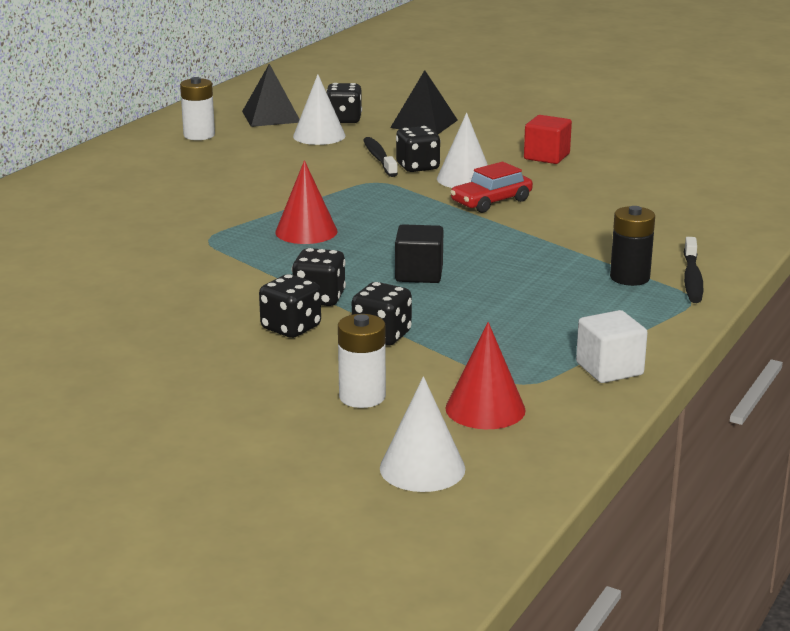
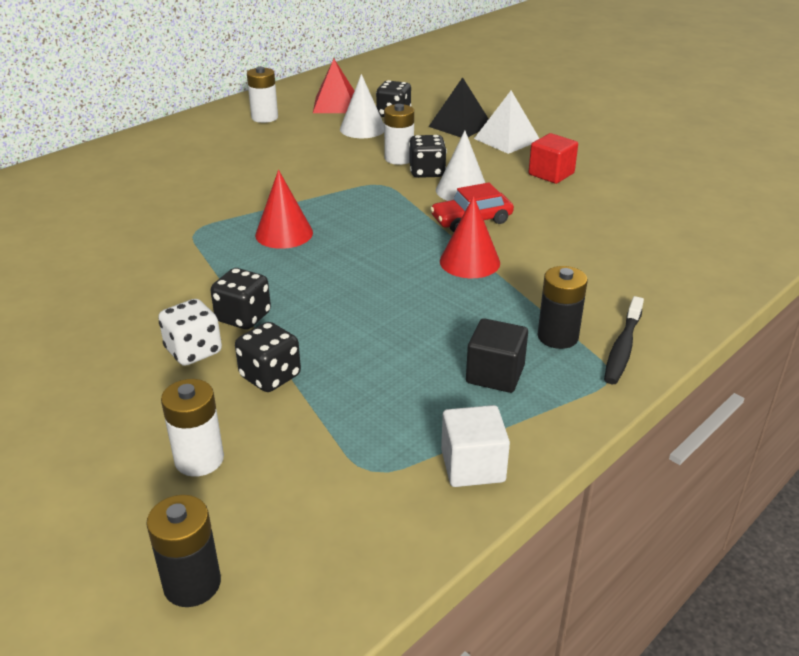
camera: 15 degrees right, 10 degrees up
(271, 116) = (336, 104): black pyramid -> red pyramid
(291, 328) = (193, 351): black dice -> white dice
(379, 158) = (399, 158): black toothbrush -> white battery
(419, 274) = (353, 300): black cube -> black cube (495, 374)
(422, 468) = (192, 584): white cone -> black battery
(482, 131) = (507, 139): none -> white pyramid
(485, 409) = (310, 502): red cone -> red cone (469, 262)

